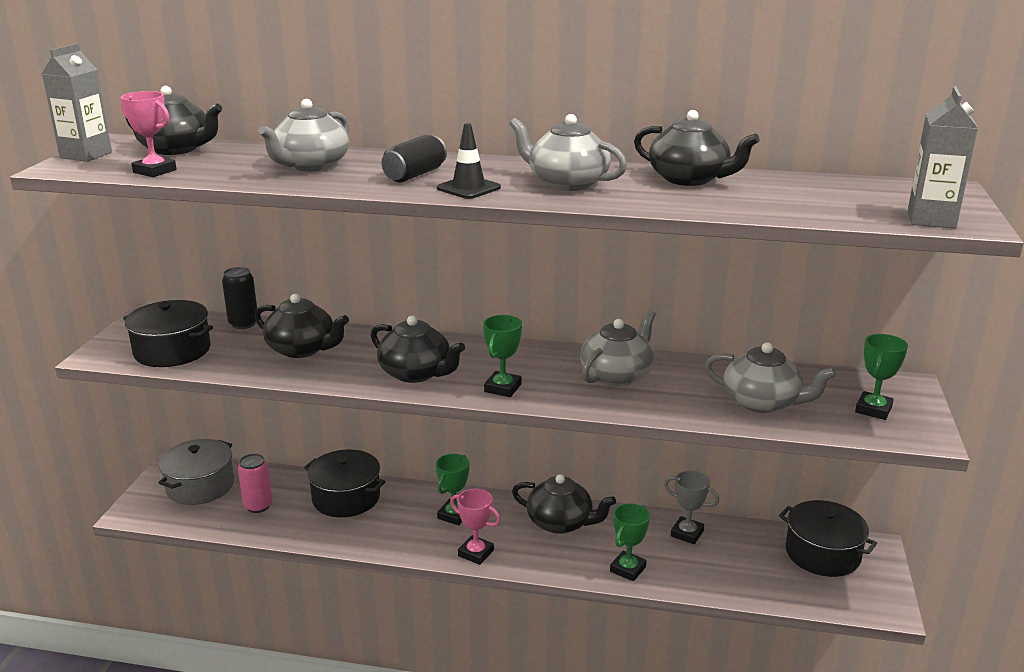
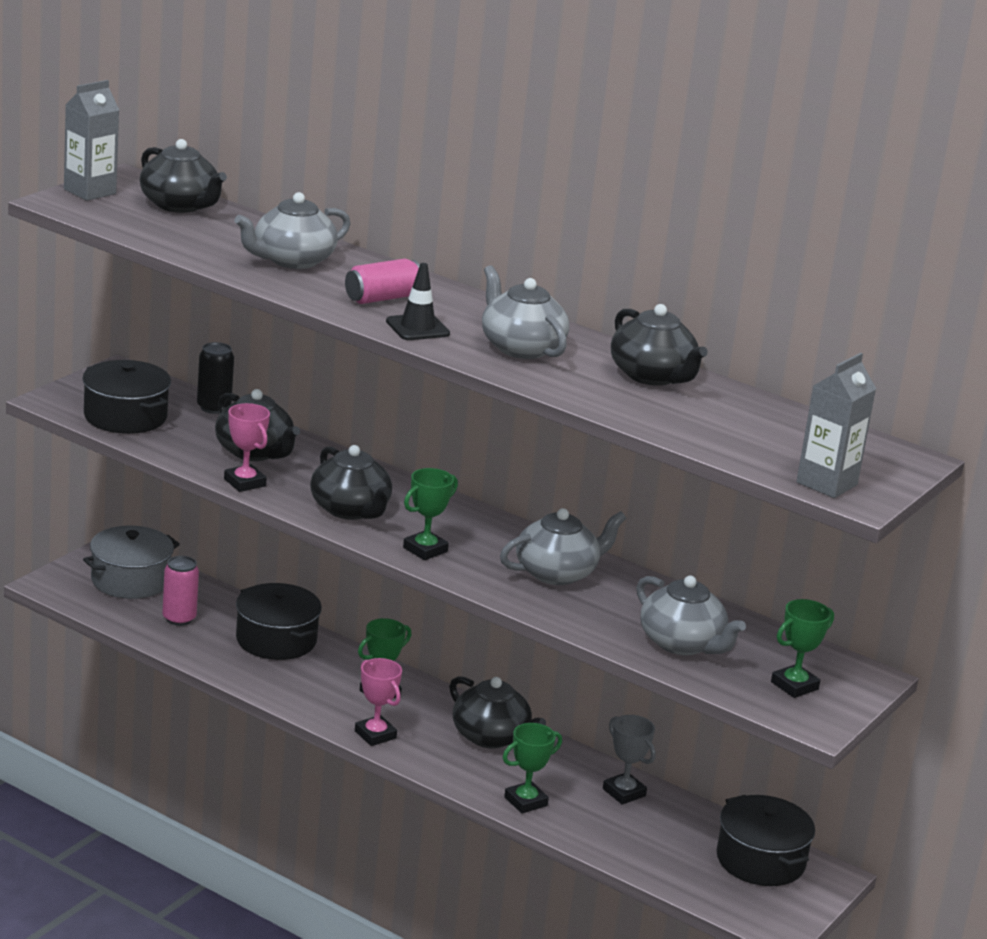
camera: 20 degrees right, 0 degrees up
(155, 171) = (141, 229): pink trophy -> pink trophy (245, 482)
(415, 175) = (382, 298): black can -> pink can

